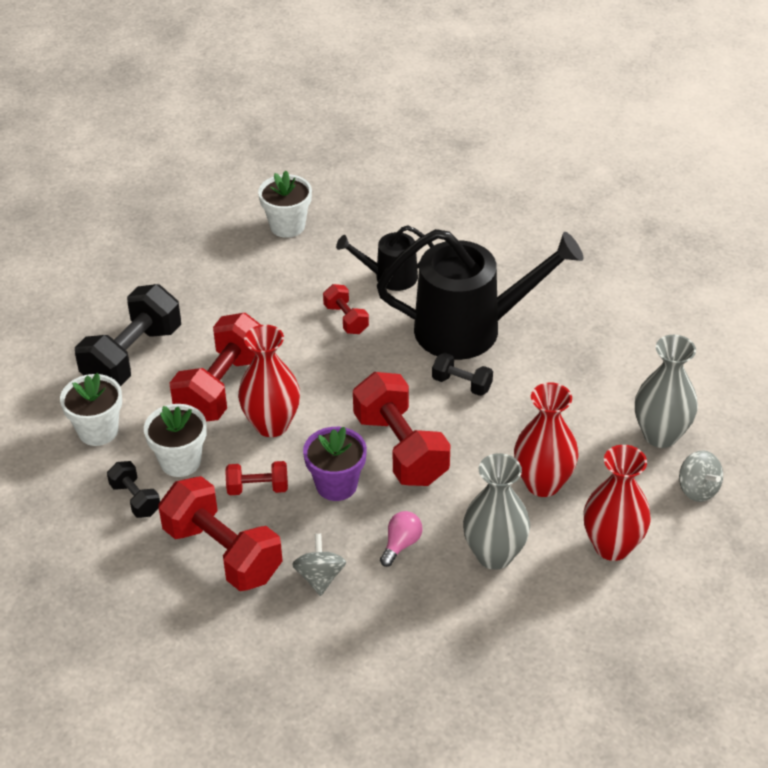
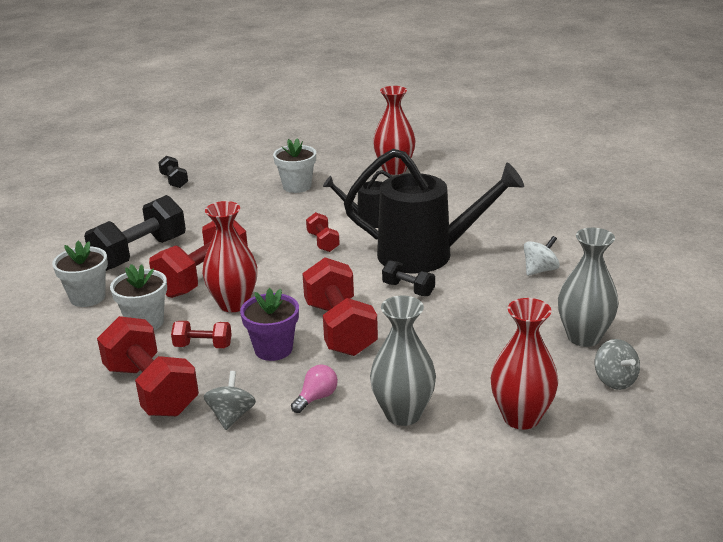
camera: 10 degrees right, 15 degrees down
(135, 499) = (94, 345): black dumbbell -> black dumbbell (174, 181)
(543, 483) = (464, 363): red vase -> red vase (394, 169)
(601, 342) = (540, 270): none -> white spinning top

